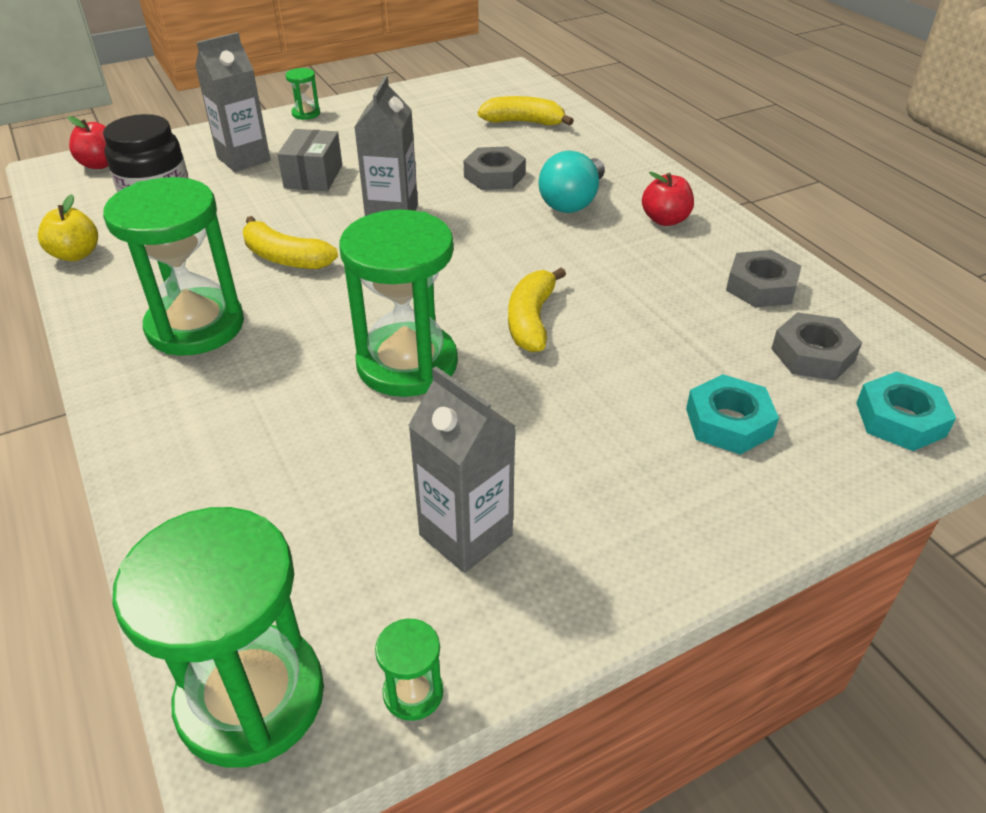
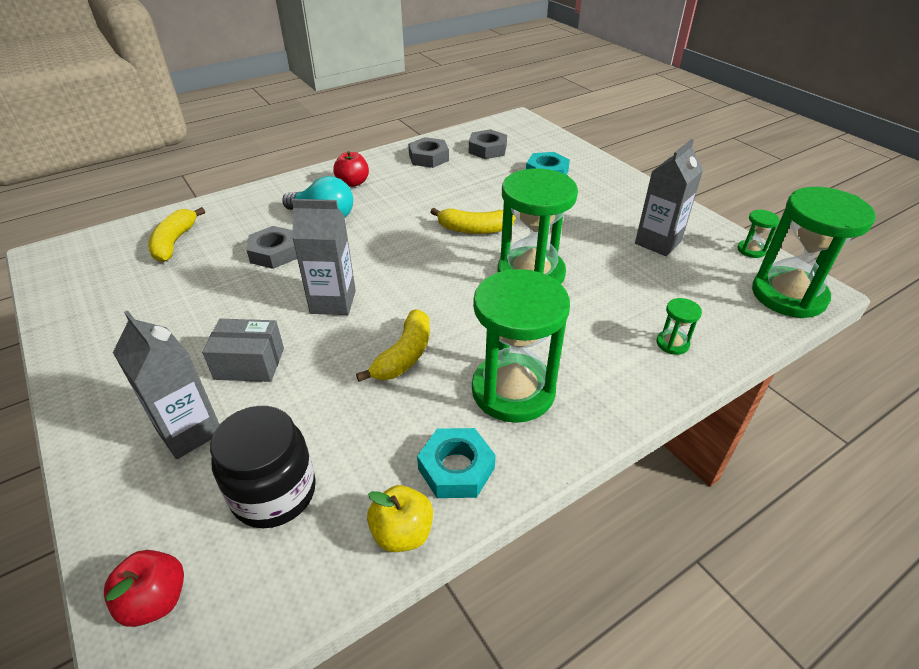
camera: 95 degrees left, 0 degrees up
(306, 114) = (78, 398): green hourglass -> green hourglass (672, 343)
(900, 419) = (529, 135): turquoise nut -> turquoise nut (456, 468)

